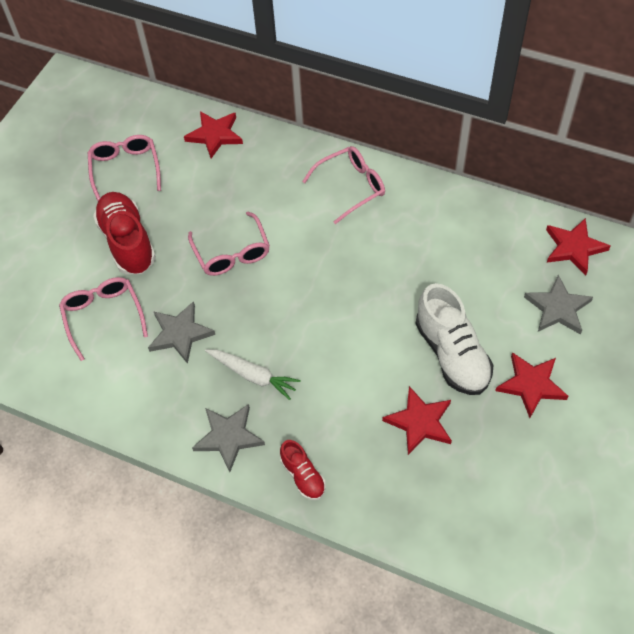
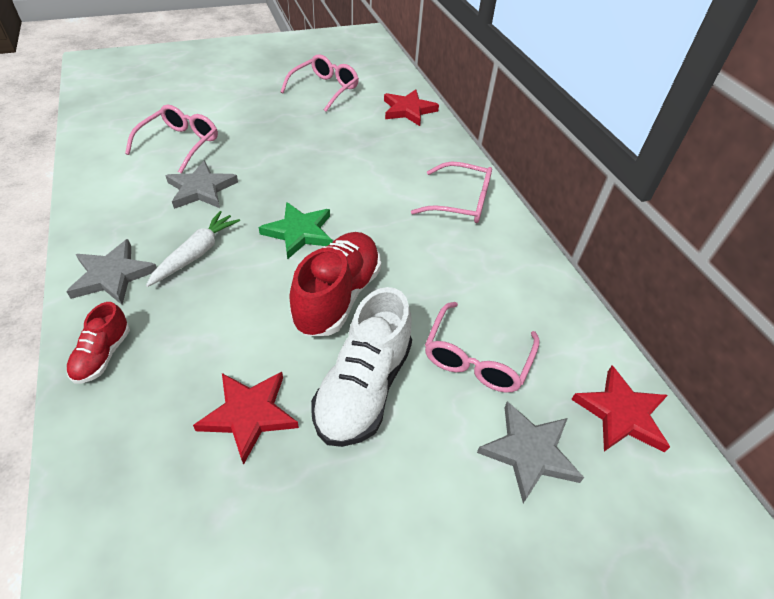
camera: 40 degrees right, 10 degrees down
(127, 242) = (262, 121): red shoe -> red shoe (337, 296)
(232, 253) = (312, 174): pink glasses -> pink glasses (476, 358)
(253, 375) = (196, 254): white carrot -> white carrot turned 135 degrees counterclockwise
(289, 302) = (299, 232): none -> green star
(531, 385) = (399, 497): red star -> none

